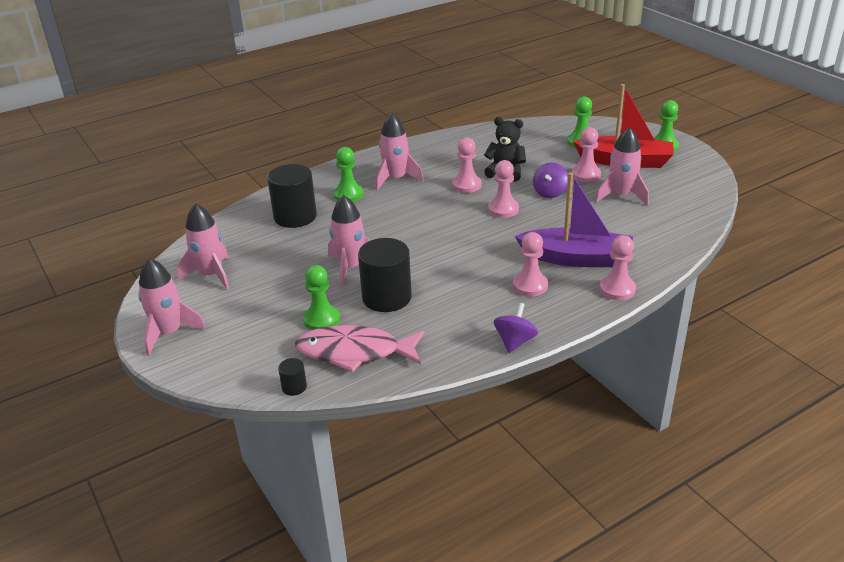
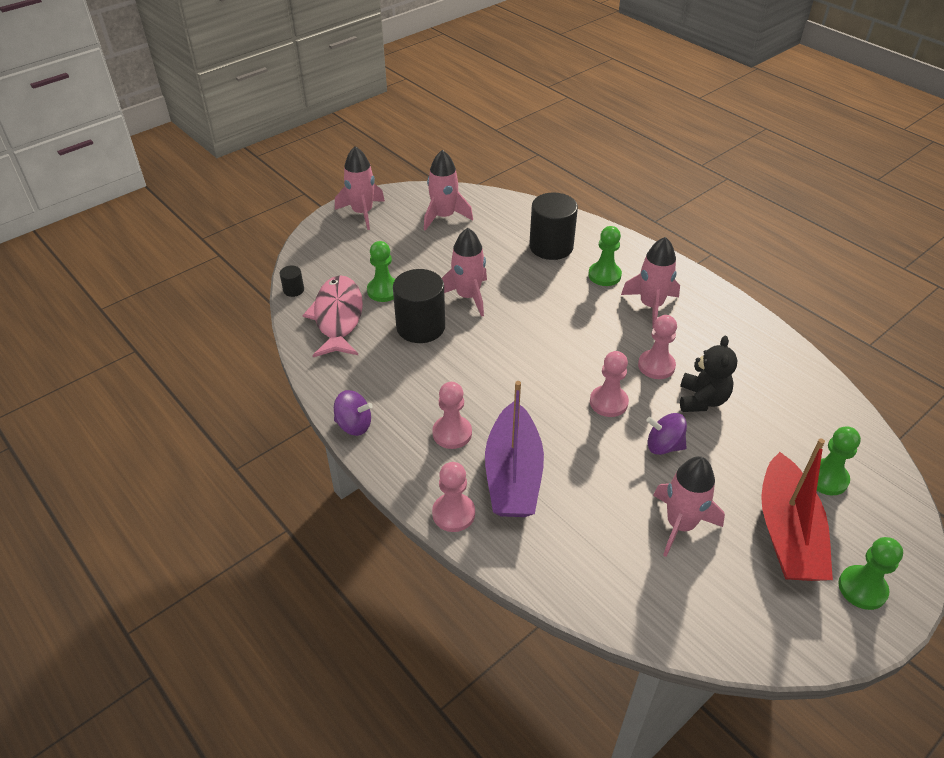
camera: 80 degrees right, 10 degrees up
(585, 175) = (726, 484): pink pawn -> none

